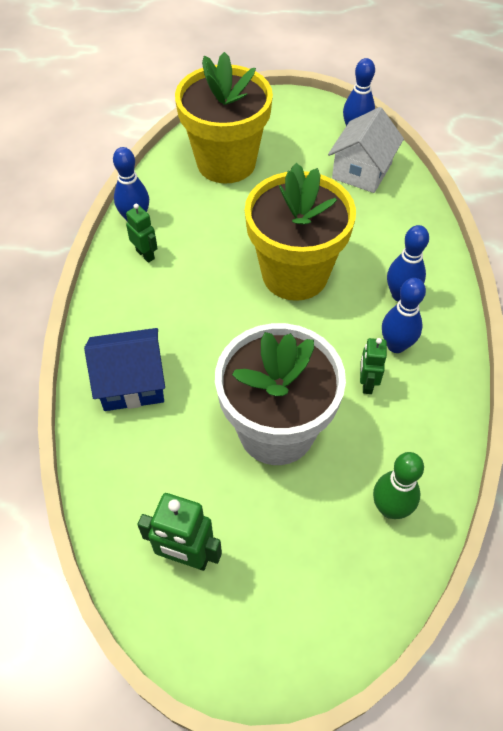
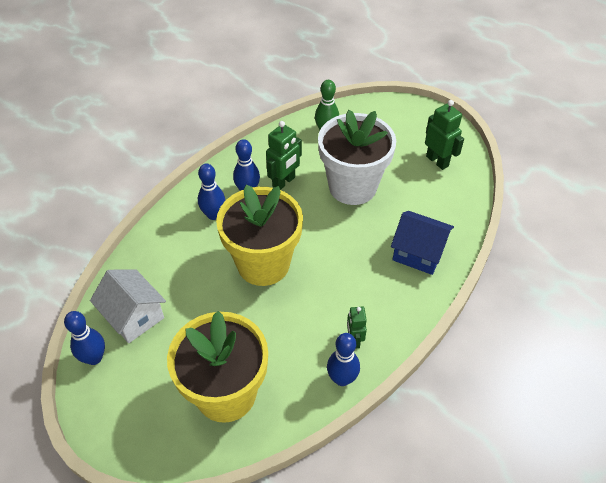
camera: 145 degrees left, 5 degrees down
(362, 171) = (134, 316): white house -> white house turned 75 degrees clockwise
(367, 383) = (284, 182): green robot -> green robot, size x1.57

